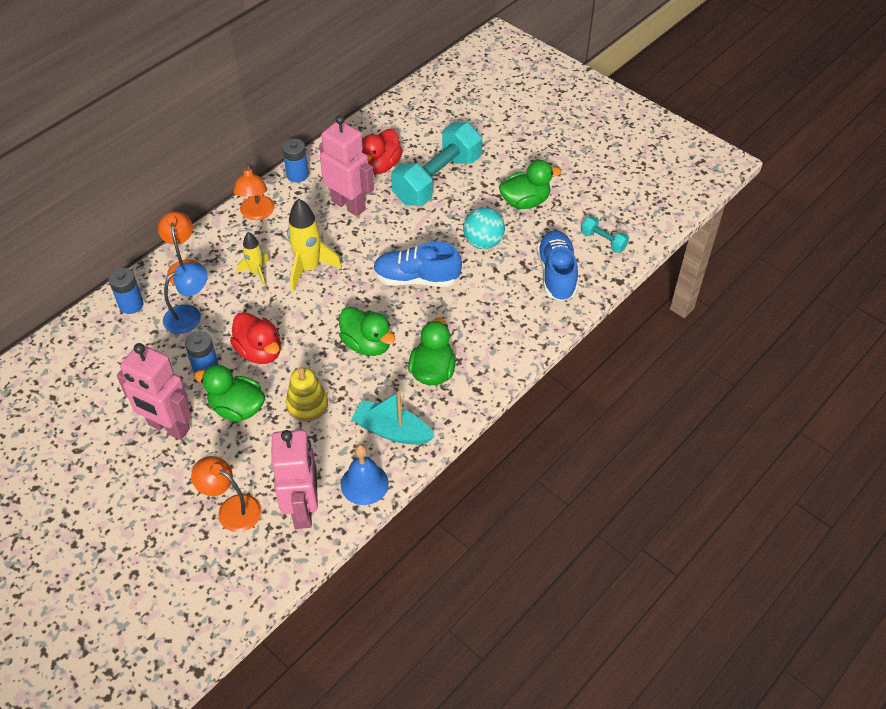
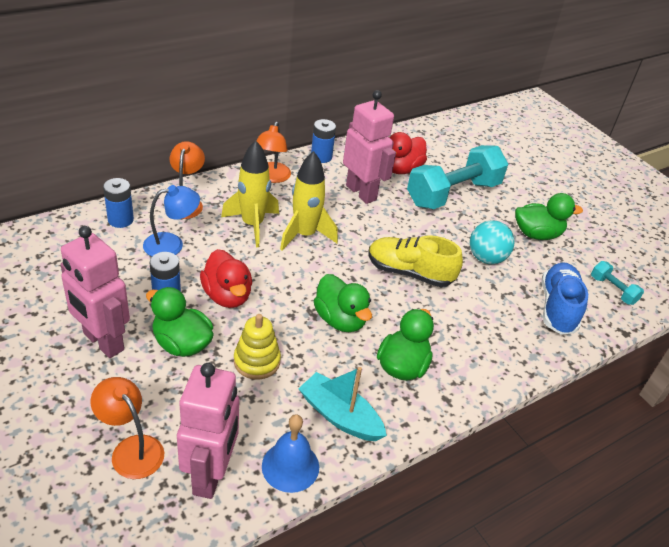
camera: 10 degrees right, 10 degrees down
(256, 272) = (252, 225): yellow rocket -> yellow rocket, size x1.67
(416, 278) = (409, 273): blue shoe -> yellow shoe

